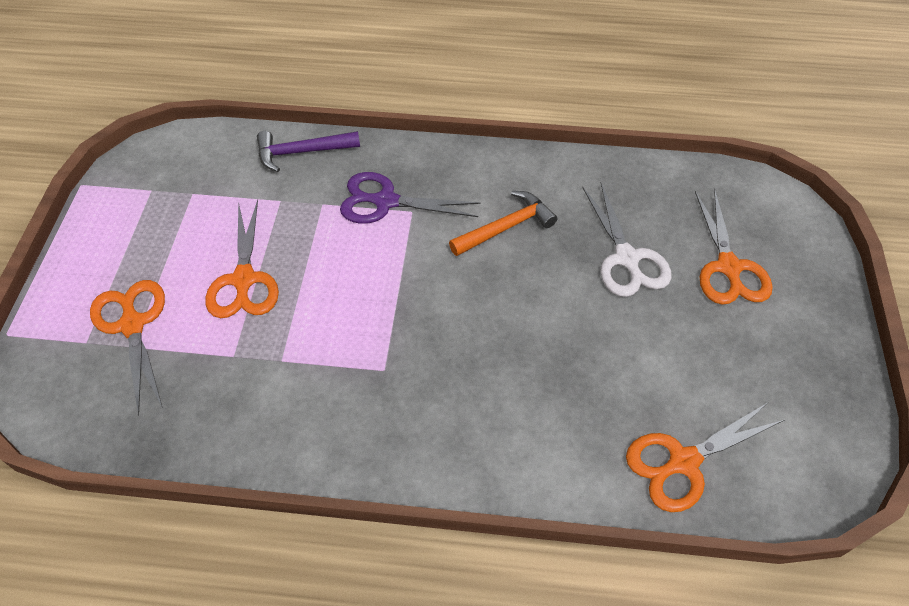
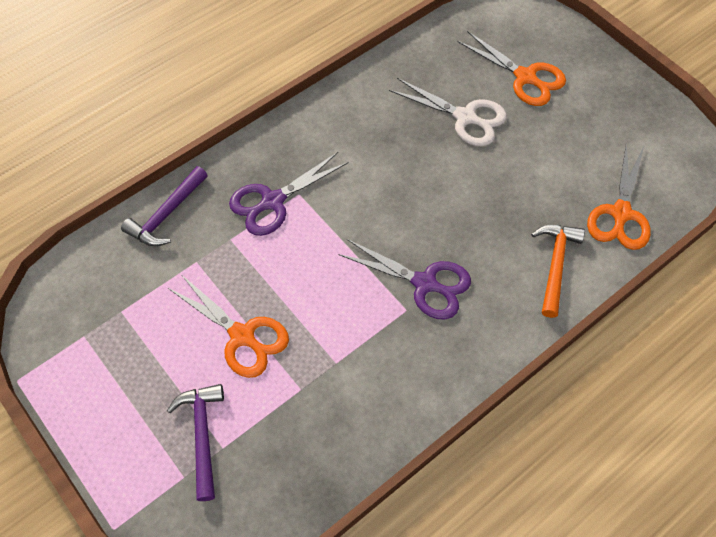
camera: 45 degrees left, 5 degrees up
(132, 324) = (202, 435): orange scissors -> purple hammer
(425, 362) = (425, 283): none -> purple scissors
(506, 227) = (372, 155): orange hammer -> orange hammer (555, 265)

